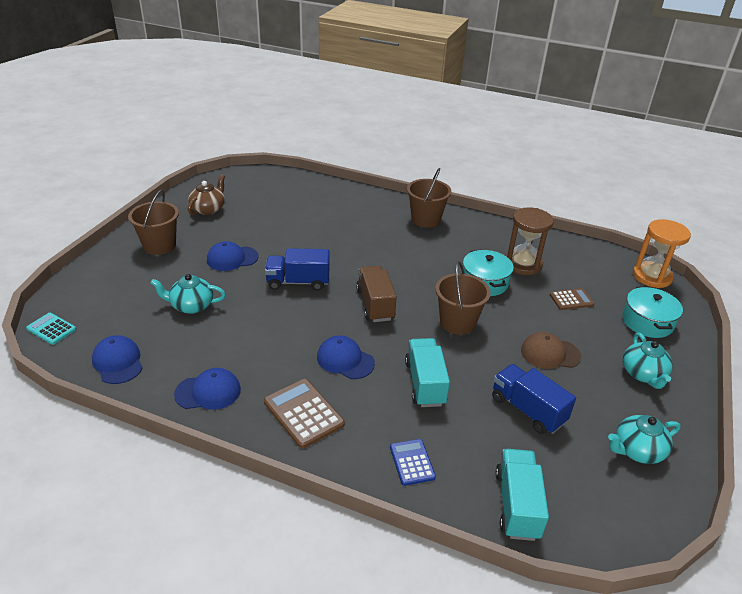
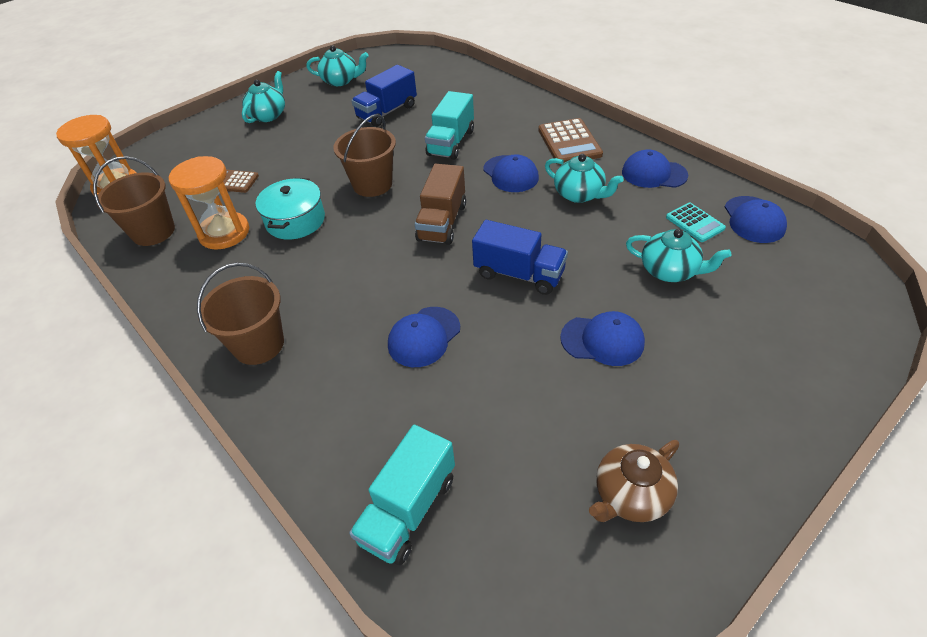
camera: 150 degrees left, 10 degrees up
(51, 329) = (855, 278): turquoise calculator -> turquoise calculator (695, 223)
(159, 245) = (727, 404): brown bucket -> brown bucket (153, 232)
(274, 353) = (579, 194): none -> turquoise teapot
(338, 240) = (424, 337): none -> blue cap
(412, 462) = (501, 101): blue calculator -> none
(517, 505) = (449, 73): turquoise truck -> turquoise truck (408, 509)
(523, 264) = (224, 233): brown hourglass -> orange hourglass
(527, 410) = (387, 112): blue truck -> blue truck turned 60 degrees clockwise
(550, 353) = (320, 142): brown cap -> none
(647, 322) = (199, 148): turquoise pot -> none

